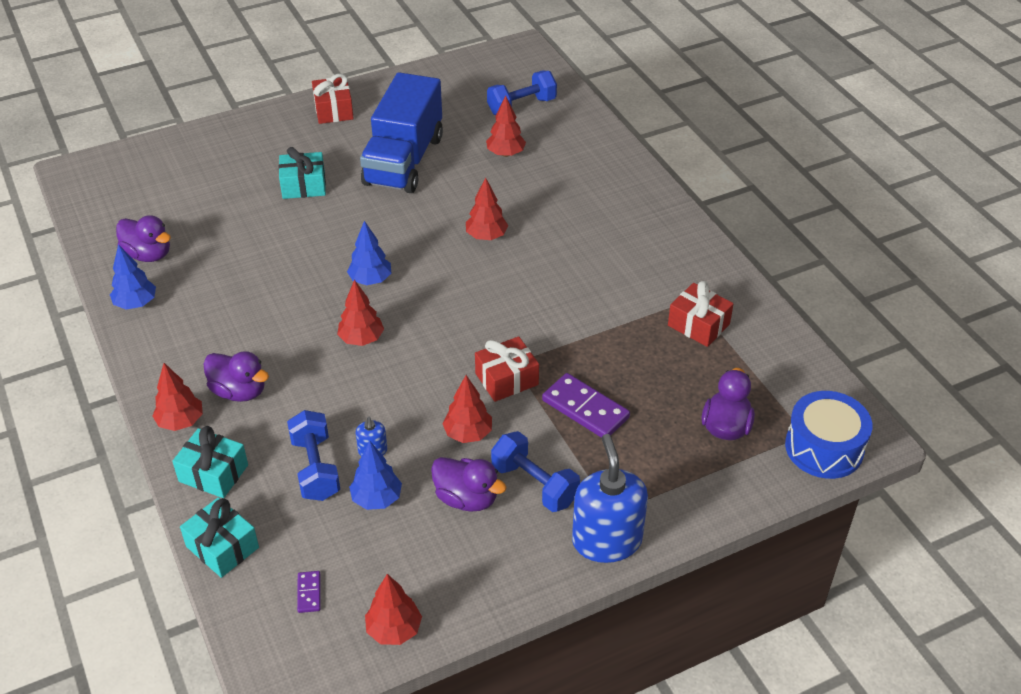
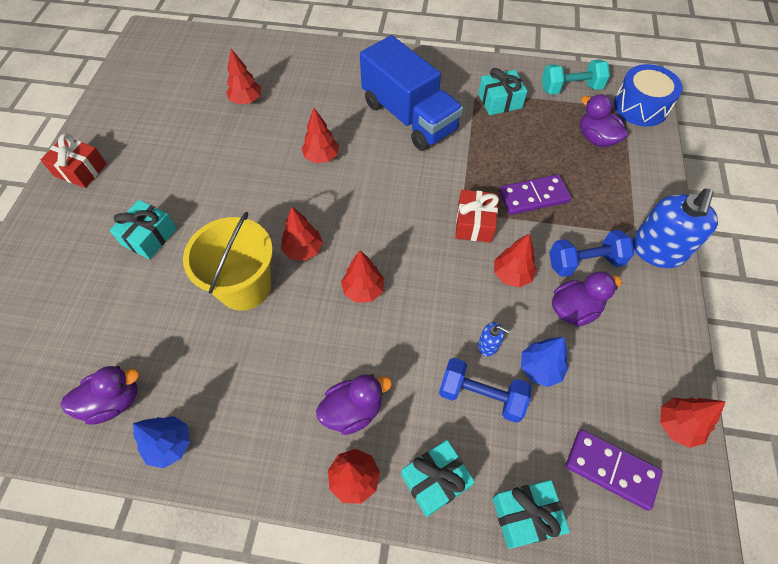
camera: 55 degrees left, 15 degrees up
(303, 265) = (244, 286): none -> yellow bucket
(309, 593) = (611, 469): purple domino -> purple domino, size x2.07
(370, 280) = (303, 250): blue tree -> red tree
(404, 160) = (190, 159): blue truck -> blue truck (409, 117)
(521, 106) = (206, 66): blue dumbbell -> none
(606, 540) = (657, 250): blue soap dispenser -> blue soap dispenser turned 90 degrees counterclockwise
(698, 325) = (500, 101): red gift -> turquoise gift
(785, 374) = (570, 88): none -> turquoise dumbbell

